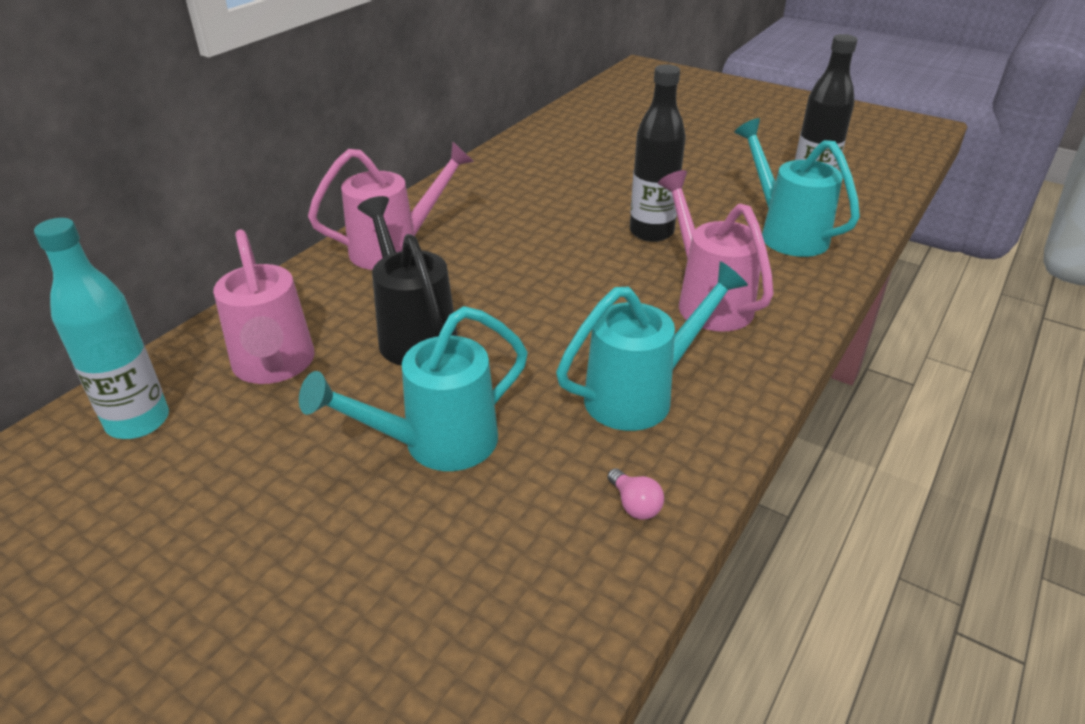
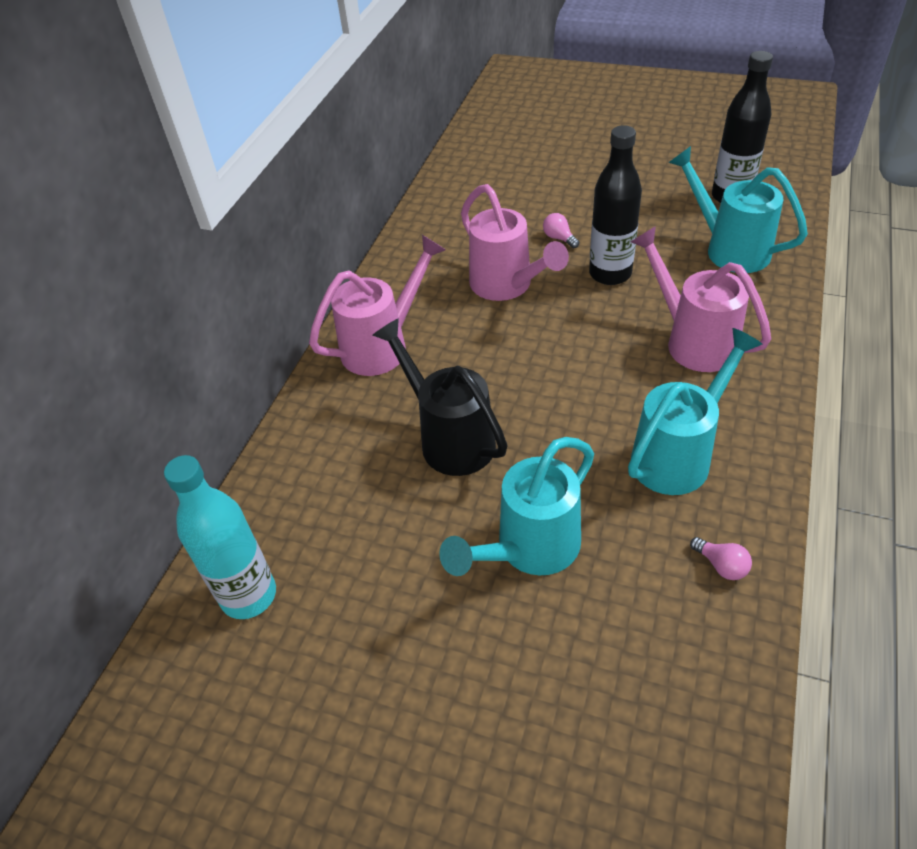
camera: 10 degrees left, 10 degrees up
(274, 366) = (341, 505): pink watering can -> pink watering can (507, 286)
(616, 196) = (559, 238): none -> pink light bulb

